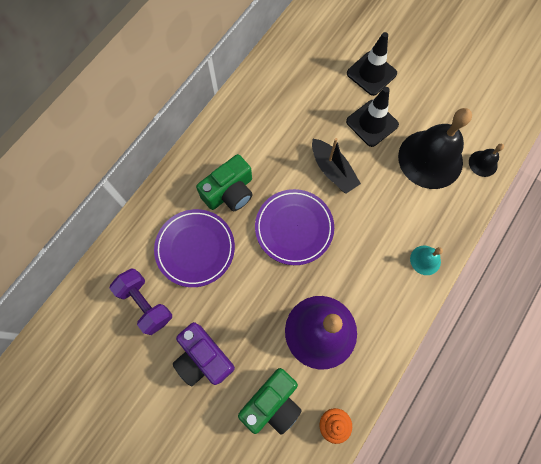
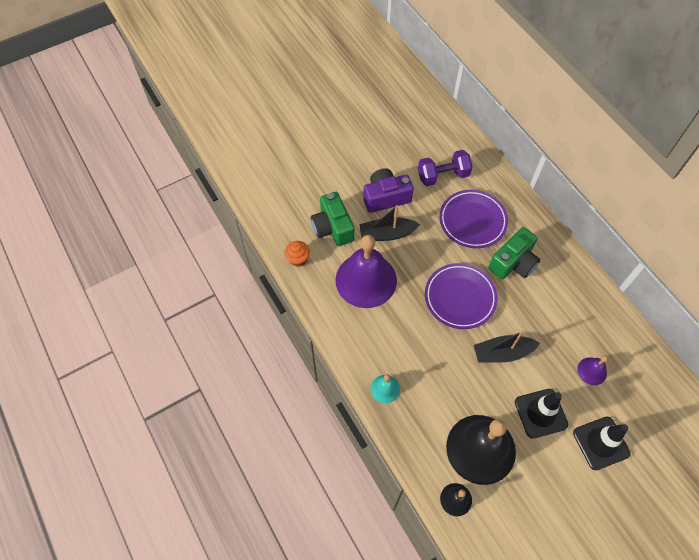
camera: 115 degrees right, 10 degrees down
(229, 192) = (513, 263): green camera -> green camera turned 120 degrees counterclockwise
(252, 334) = (387, 234): none -> black boat
(311, 95) = (592, 371): none -> purple bell

